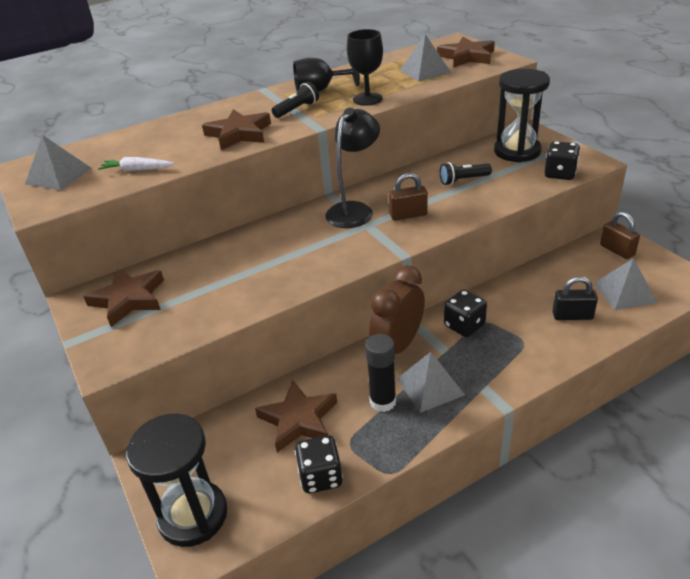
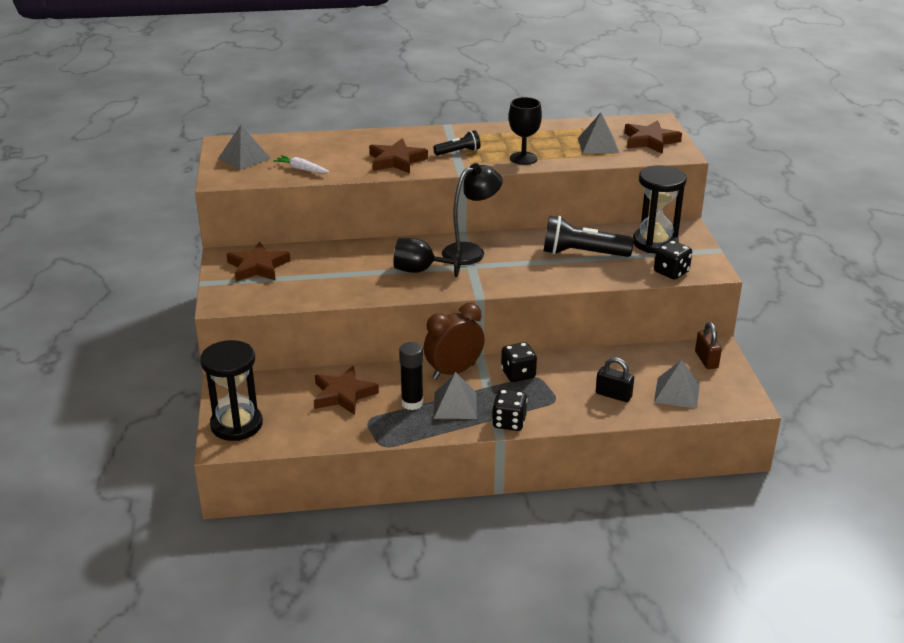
camera: 20 degrees right, 5 degrees down
(320, 90) = (492, 139): black goblet -> black goblet (420, 270)
(320, 477) = (334, 432): black dice -> black dice (509, 422)
(408, 215) = (510, 268): brown padlock -> none
(463, 180) = (582, 253): black flashlight -> black flashlight, size x1.83

